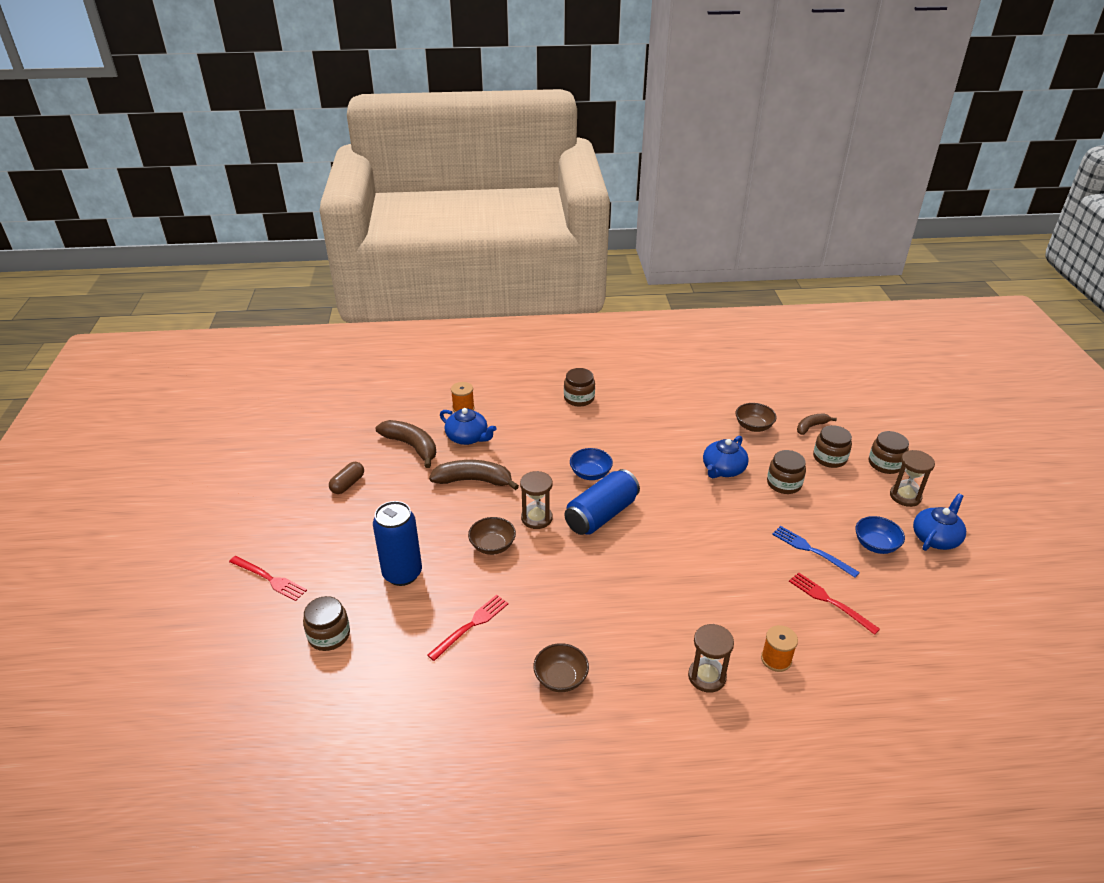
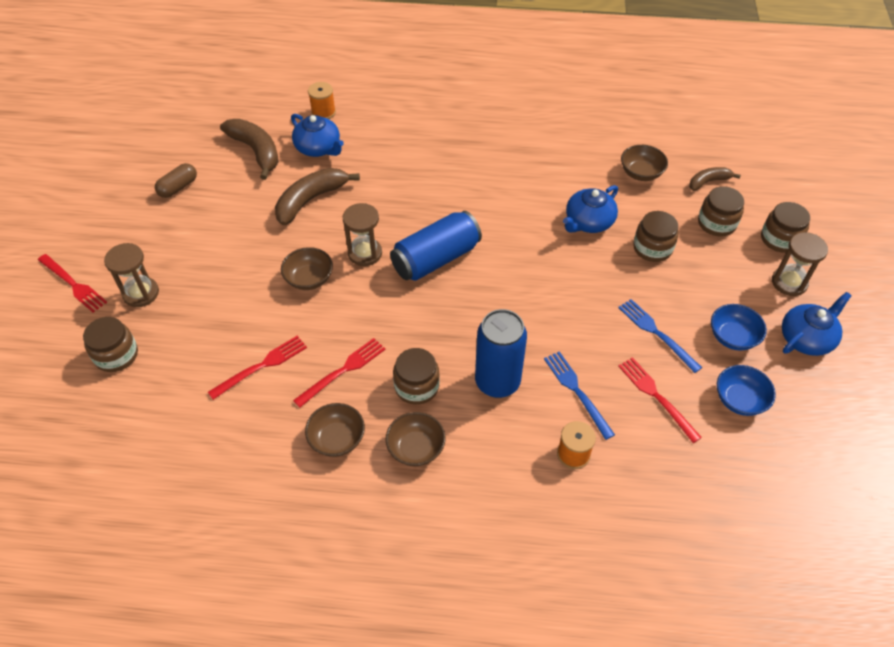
camera: 10 degrees right, 15 degrees up
(402, 574) = (207, 298): blue can -> blue can (497, 382)
(474, 480) = (310, 200): brown banana -> brown banana turned 60 degrees counterclockwise
(548, 619) = (343, 371): none -> red fork
(579, 398) = (453, 114): brown jar -> brown jar (416, 386)
(590, 474) = (439, 208): blue bowl -> blue bowl (739, 400)
(635, 675) = (416, 448): none -> brown bowl
(707, 677) = (491, 462): brown hourglass -> brown hourglass (141, 293)
(761, 607) = (577, 391): none -> blue fork

